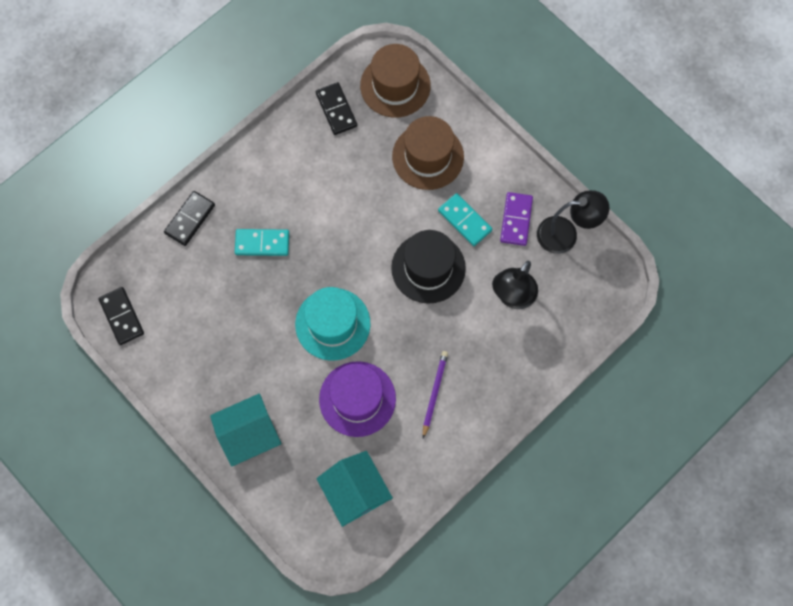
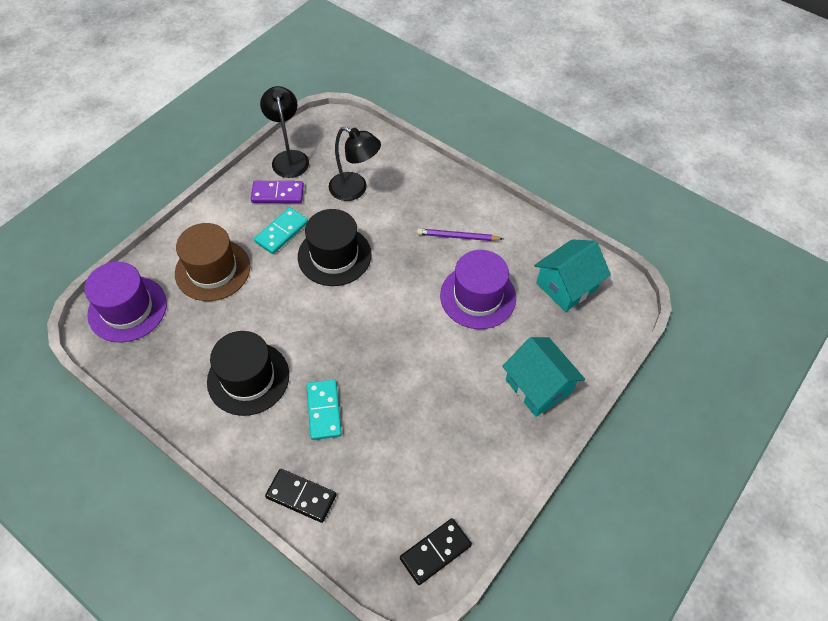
camera: 100 degrees left, 15 degrees down
(306, 183) = (248, 378): none -> black hat
(332, 324) = (405, 328): turquoise hat -> none
(336, 110) = (156, 361): black domino -> none
(395, 85) = (127, 309): brown hat -> purple hat

